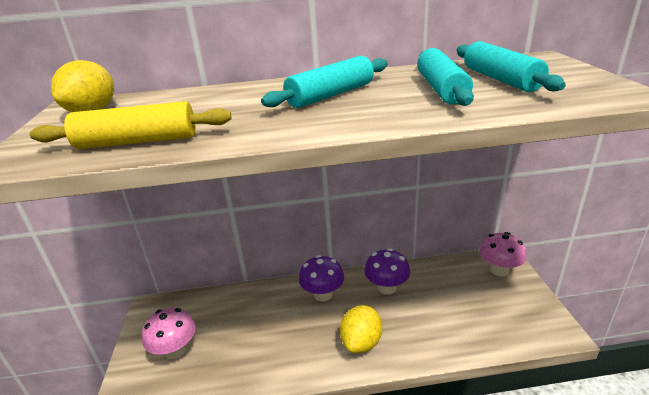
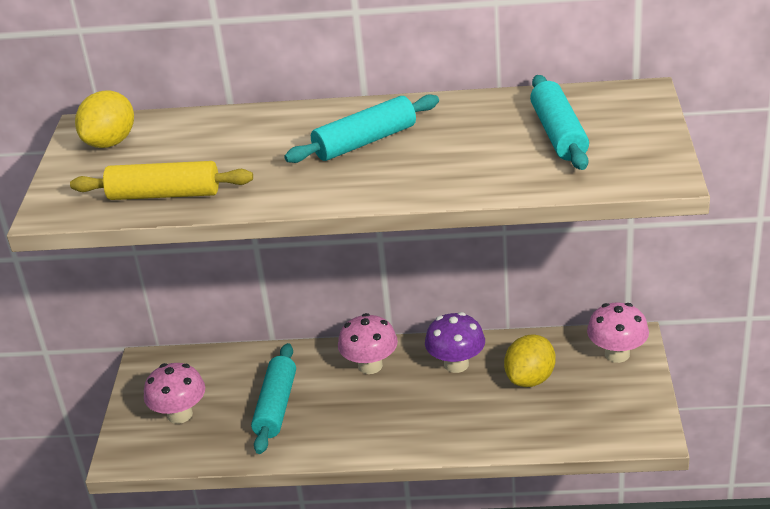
camera: 10 degrees right, 5 degrees up
(323, 294) = (370, 365): purple mushroom -> pink mushroom
(361, 342) = (403, 425): yellow lemon -> yellow lemon (530, 379)
(441, 89) = (485, 144): turquoise rolling pin -> turquoise rolling pin (276, 406)

